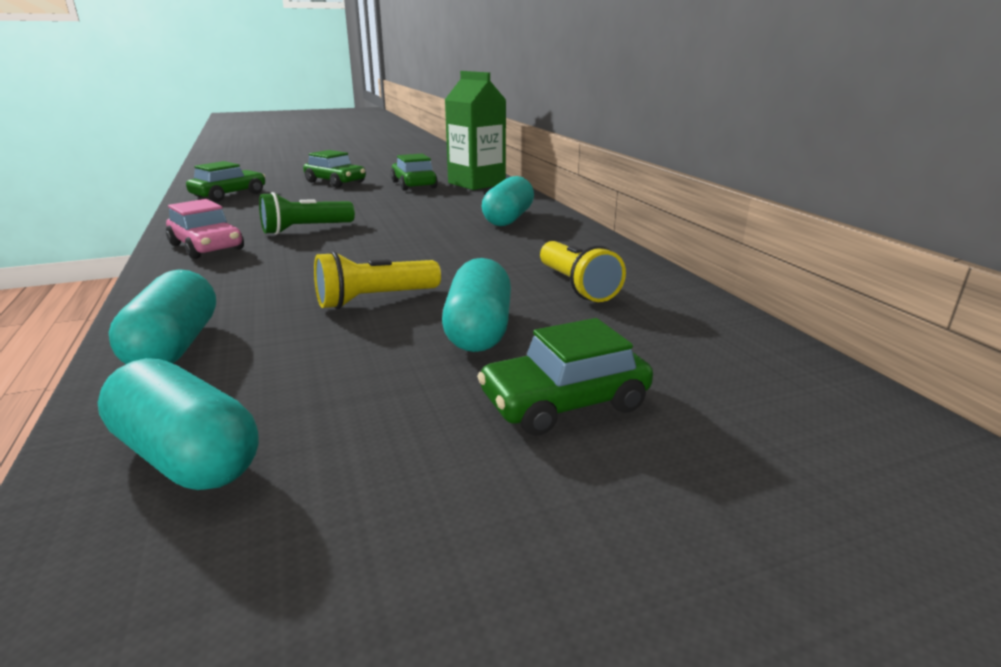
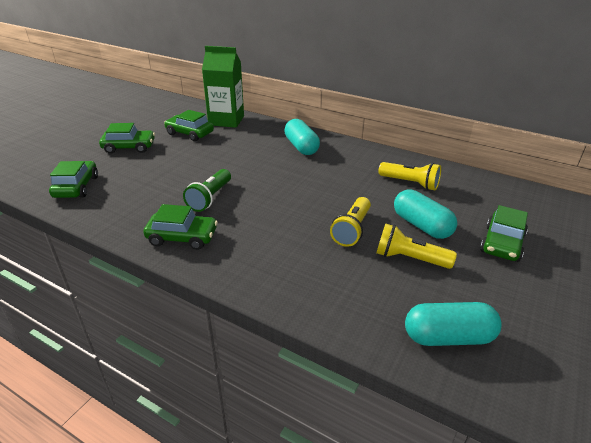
camera: 40 degrees left, 10 degrees up
(175, 346) = (328, 301): turquoise capsule -> none
(206, 247) = (182, 237): pink car -> green car
(370, 353) = (410, 258): none -> yellow flashlight

